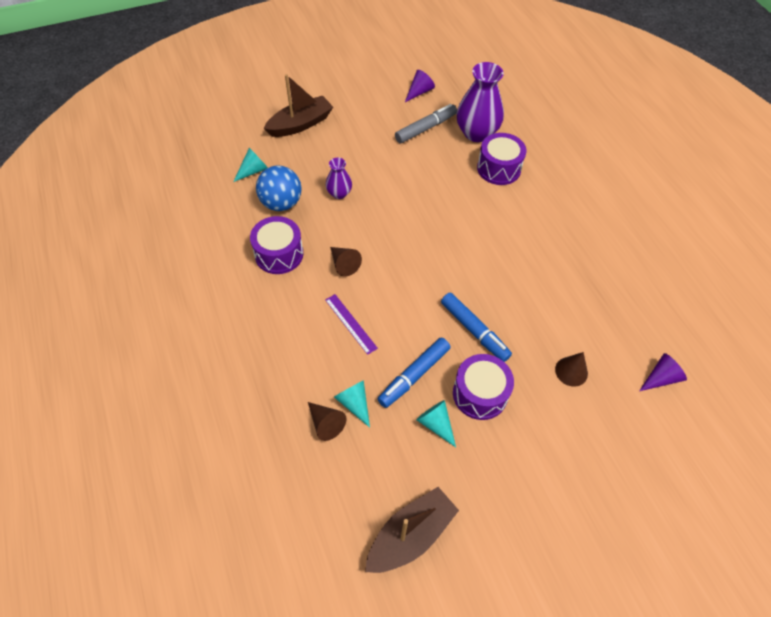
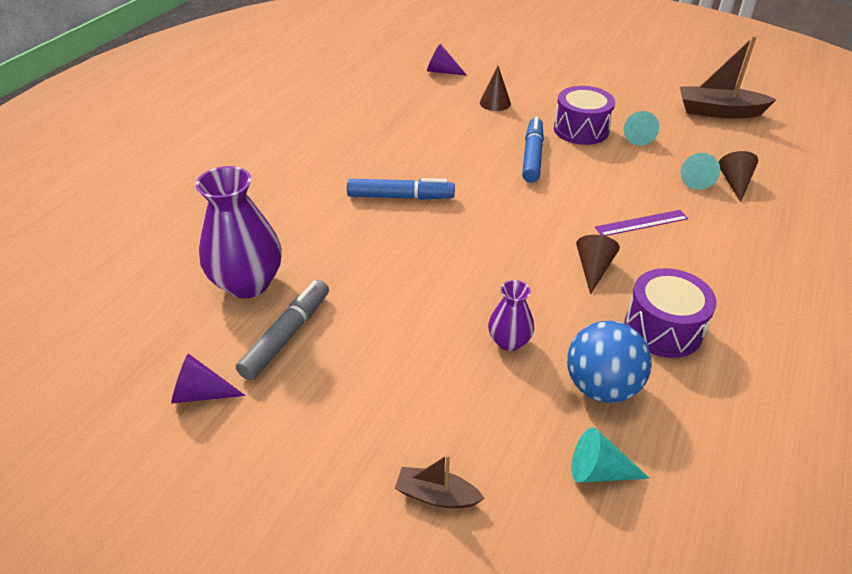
camera: 130 degrees left, 15 degrees down
(300, 124) = (436, 495): brown boat -> brown boat, size x0.54
(351, 323) = (641, 223): purple ruler -> purple ruler turned 60 degrees clockwise
(414, 375) = (622, 164): blue marker -> blue marker (400, 197)
(426, 128) = (287, 335): grey marker -> grey marker turned 105 degrees clockwise
(499, 168) = (299, 235): purple drum -> none

